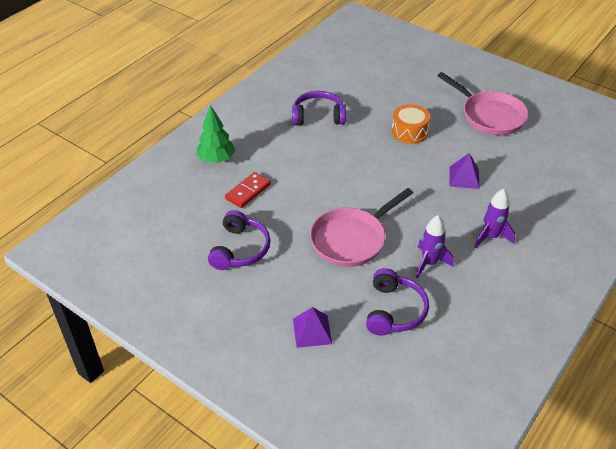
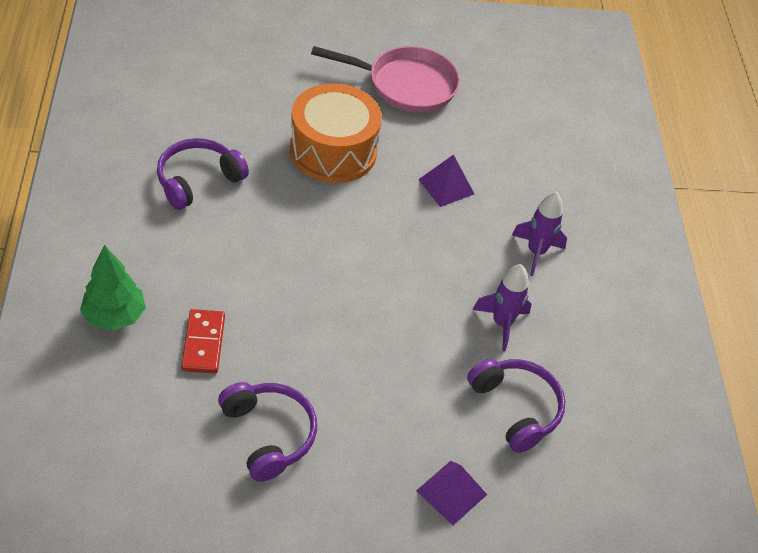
camera: 45 degrees left, 5 degrees up
(351, 239) = (391, 340): pink pan -> none
(409, 132) = (333, 151): orange drum -> orange drum, size x1.64

